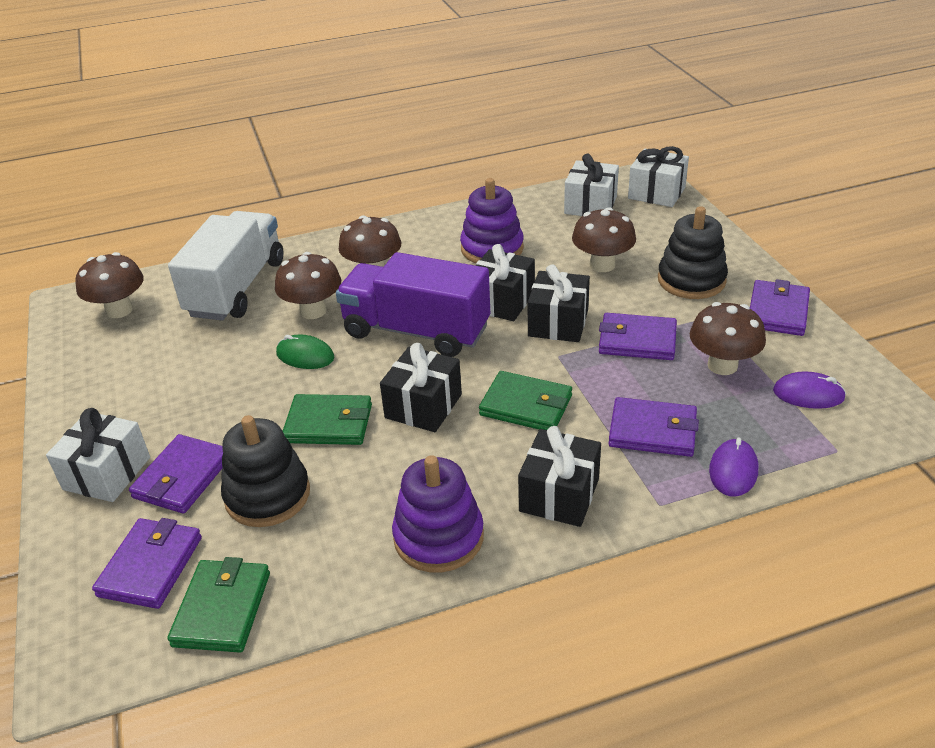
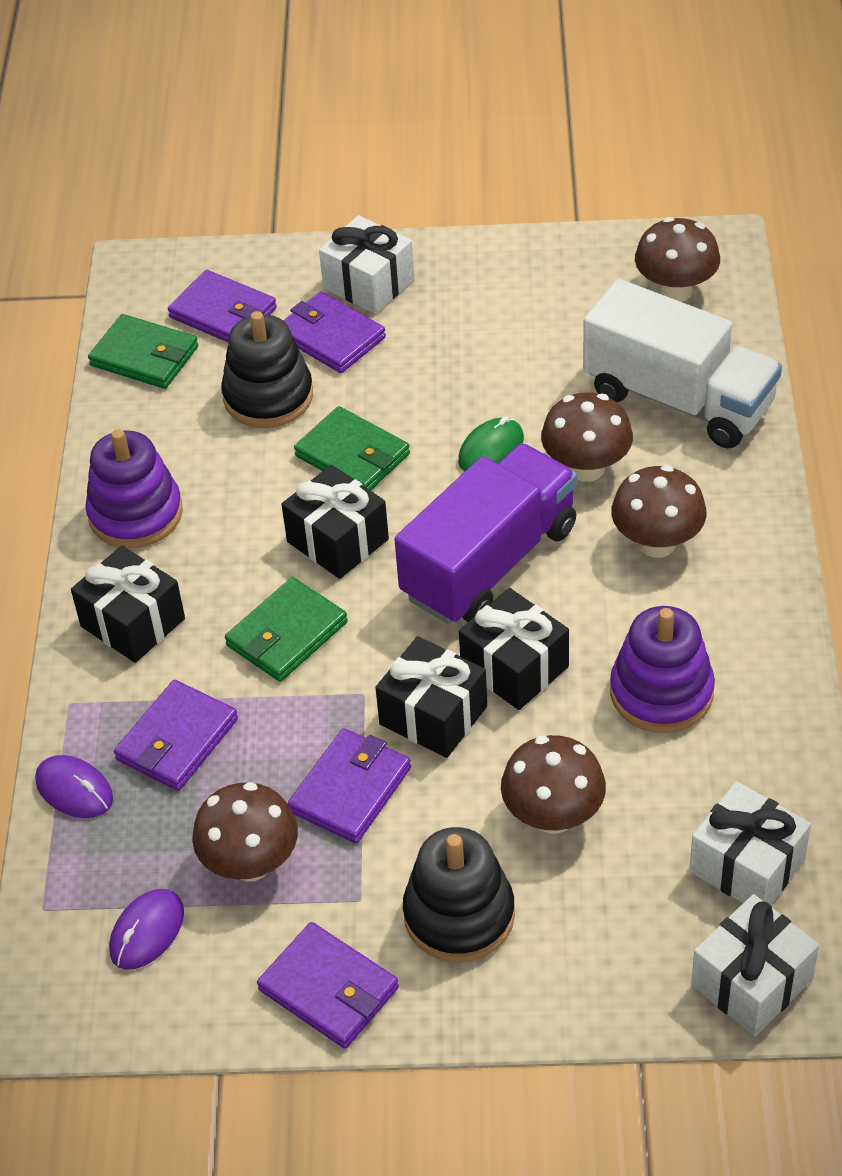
camera: 110 degrees right, 10 degrees up
(328, 423) = (352, 455): green wallet -> green wallet turned 75 degrees counterclockwise

